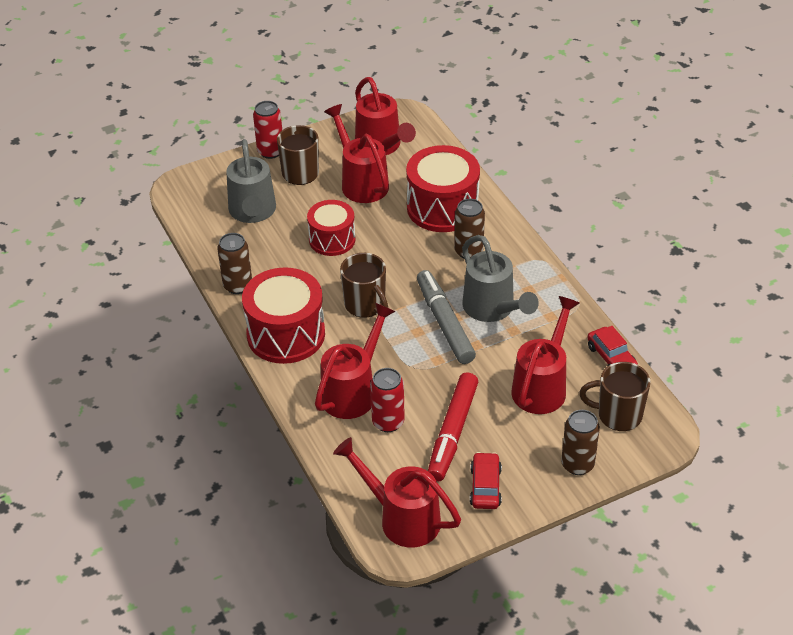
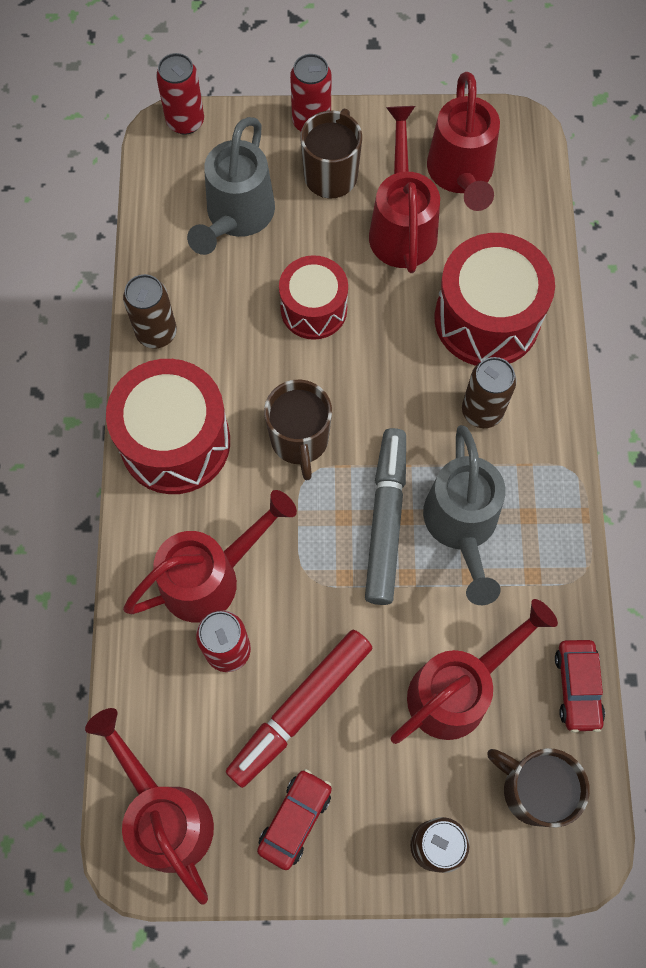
camera: 25 degrees right, 25 degrees up
(188, 177) = (185, 121): none -> red can

